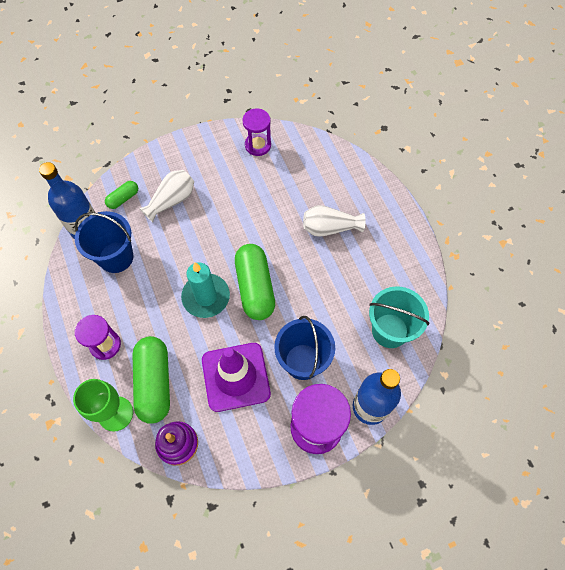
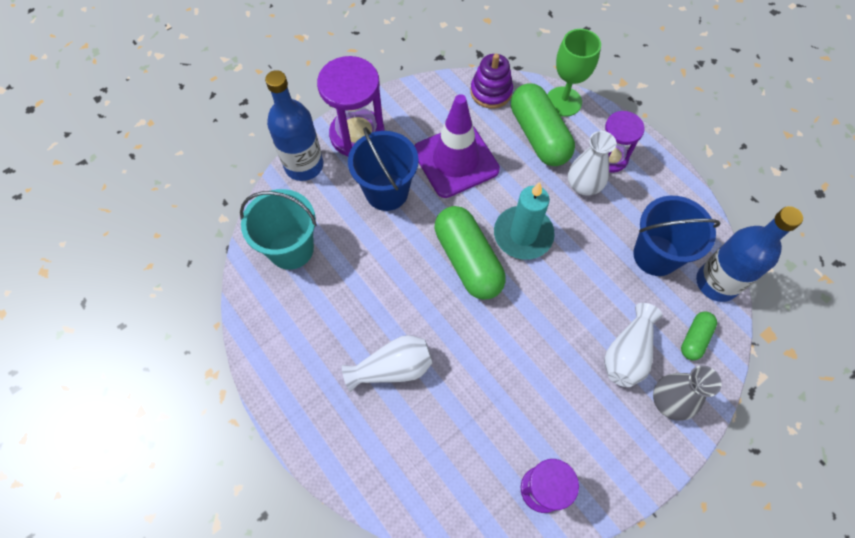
camera: 165 degrees right, 0 degrees up
(140, 326) = (583, 185): none -> white vase
(160, 169) = (669, 401): none -> grey vase

